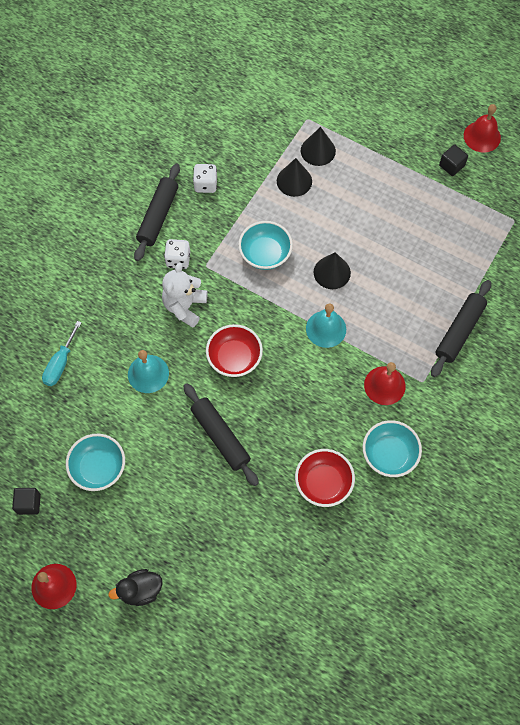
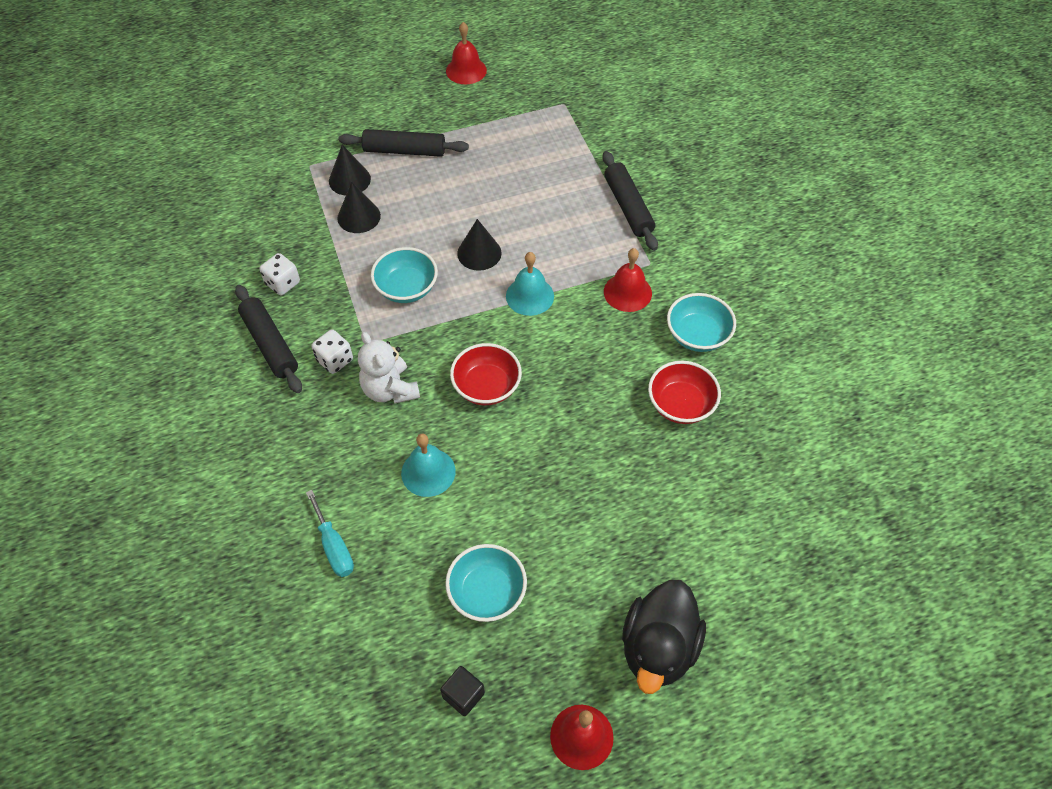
camera: 50 degrees left, 10 degrees down
(140, 590) = (658, 648): black duck -> black duck, size x1.71
(220, 436) = (556, 456): black rolling pin -> black rolling pin (404, 151)
(451, 166) = (470, 106): black cube -> none

